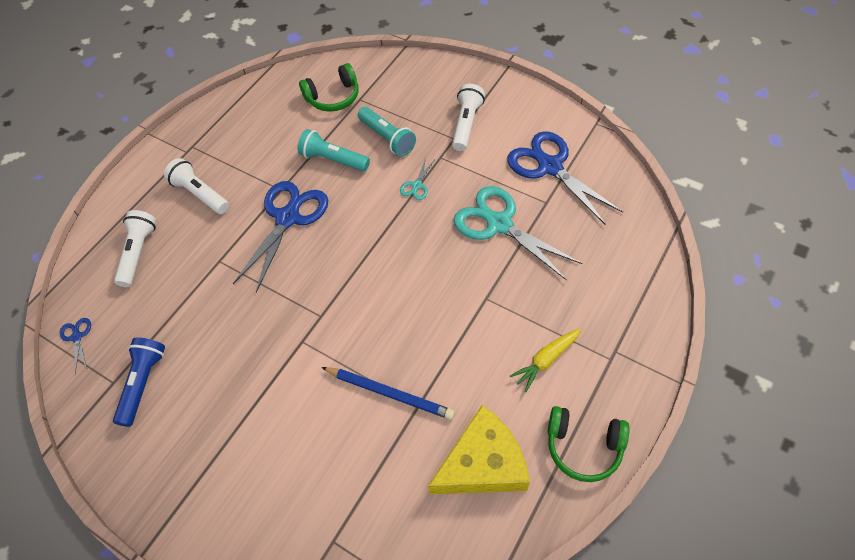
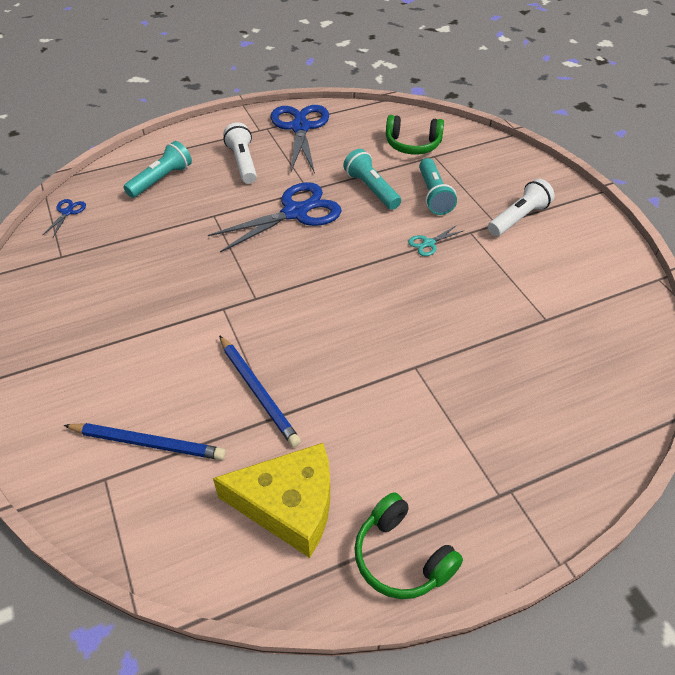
camera: 30 degrees right, 10 degrees down
(138, 253) = (161, 180): white flashlight -> turquoise flashlight
(143, 383) = (80, 269): blue flashlight -> none
(341, 491) = (148, 443): none -> blue pencil
(499, 224) = (481, 313): turquoise scissors -> none
(546, 360) = (429, 454): yellow carrot -> none
(550, 167) = (575, 292): blue scissors -> blue scissors (300, 128)

